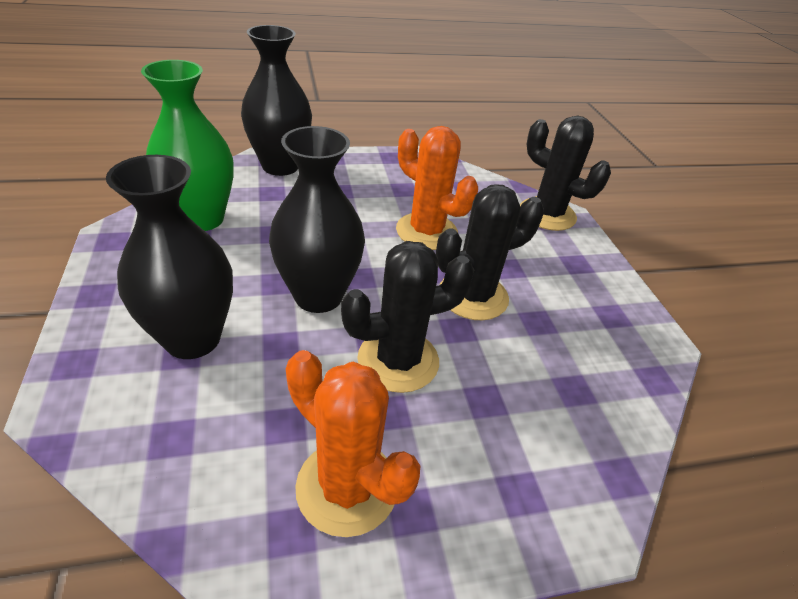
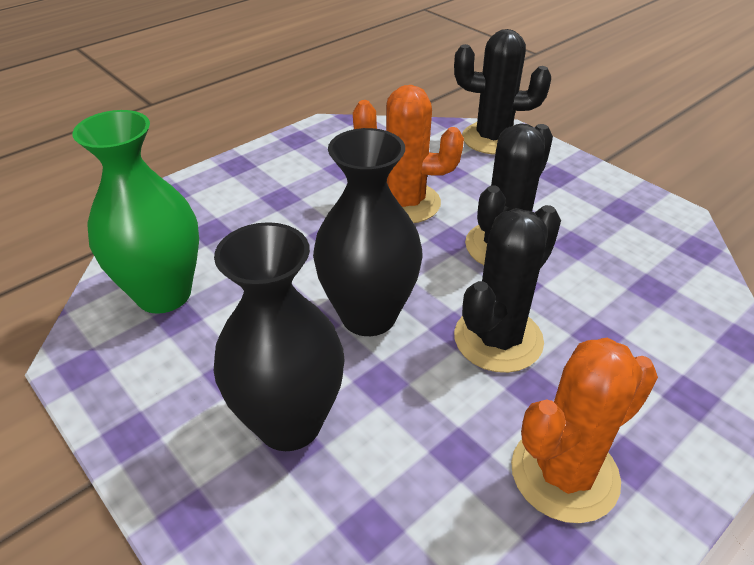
camera: 25 degrees left, 0 degrees up
(280, 166) = (190, 197): black vase -> none
(347, 487) = (564, 474): orange cactus -> orange cactus turned 45 degrees counterclockwise

